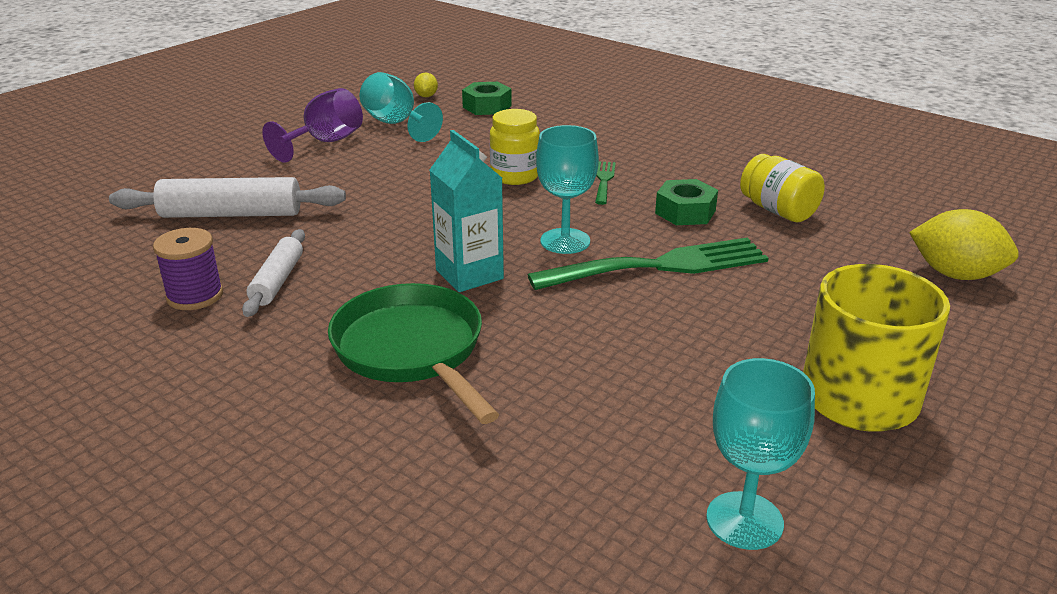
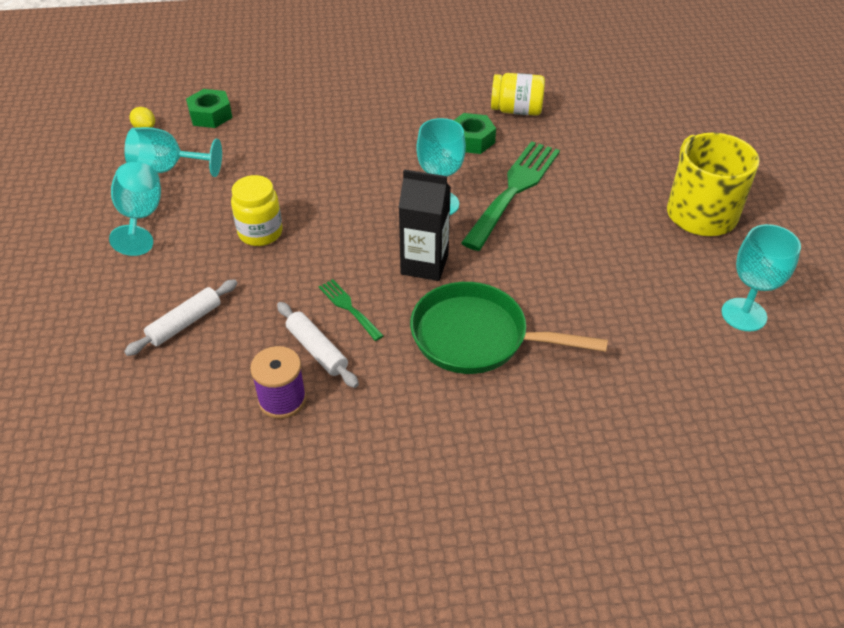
camera: 45 degrees left, 15 degrees up
(231, 214) = (185, 323): white rolling pin -> white rolling pin, size x0.61
(325, 142) = (140, 217): purple goblet -> turquoise goblet
(469, 274) = (424, 264): turquoise carton -> black carton
(515, 176) = (331, 169): yellow jar -> yellow jar (260, 233)
(604, 180) = (391, 141): green fork -> green fork (348, 308)
(955, 274) = (647, 109): yellow lemon -> none

